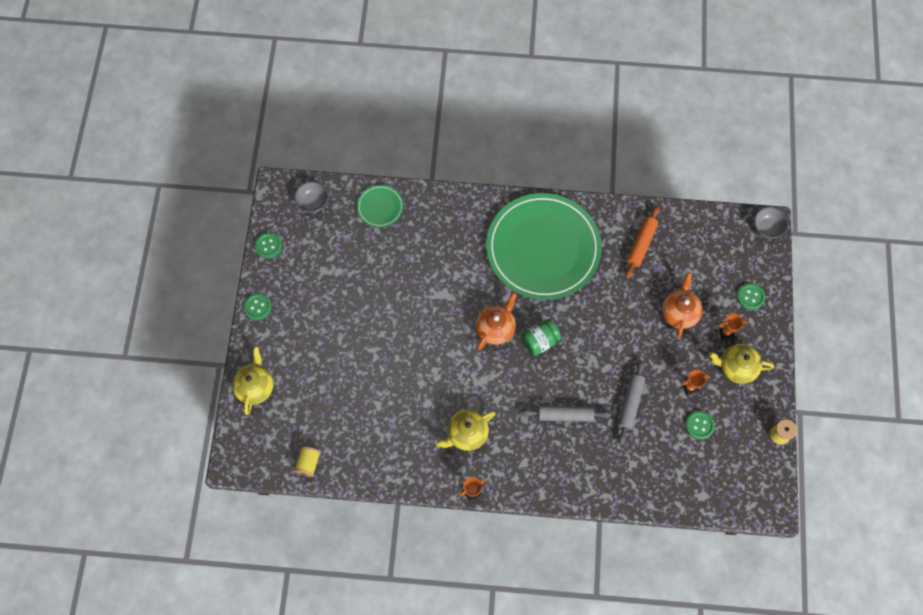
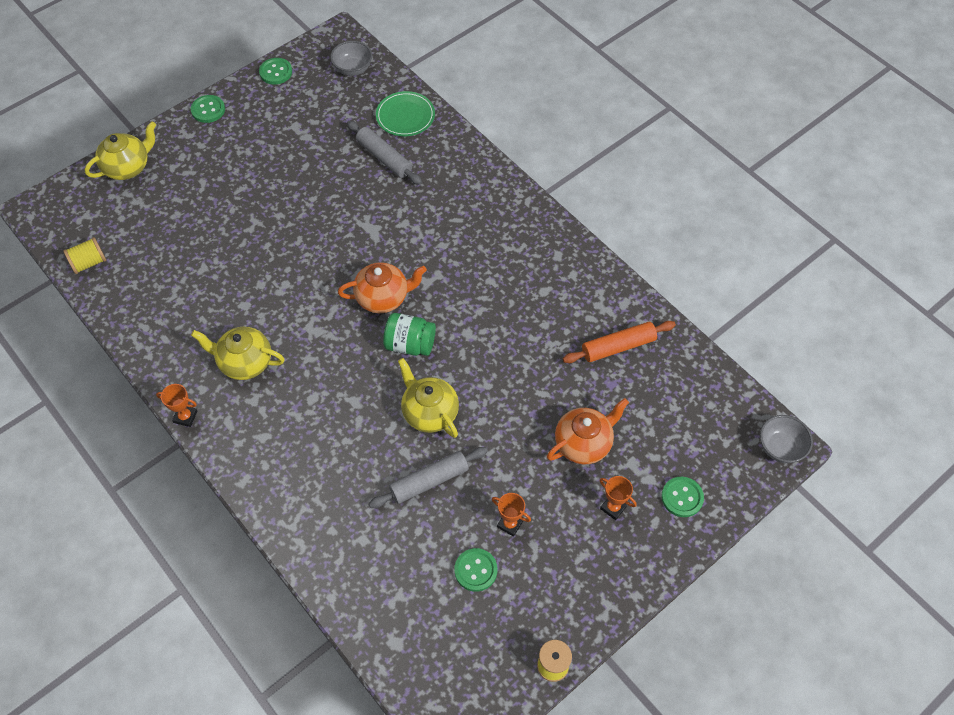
camera: 45 degrees right, 10 degrees down
(543, 248) = (513, 268): green plate -> none
(565, 415) = (353, 431): grey rolling pin -> grey rolling pin (384, 158)
(736, 367) = (584, 551): yellow teapot -> yellow teapot (429, 412)

